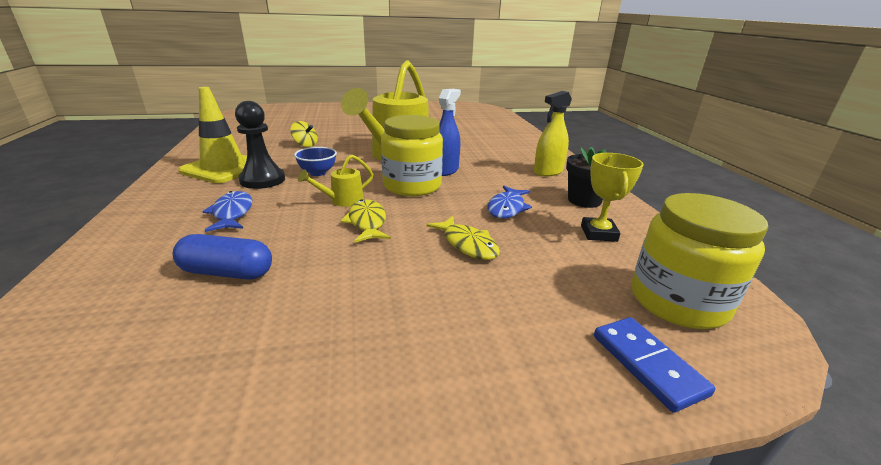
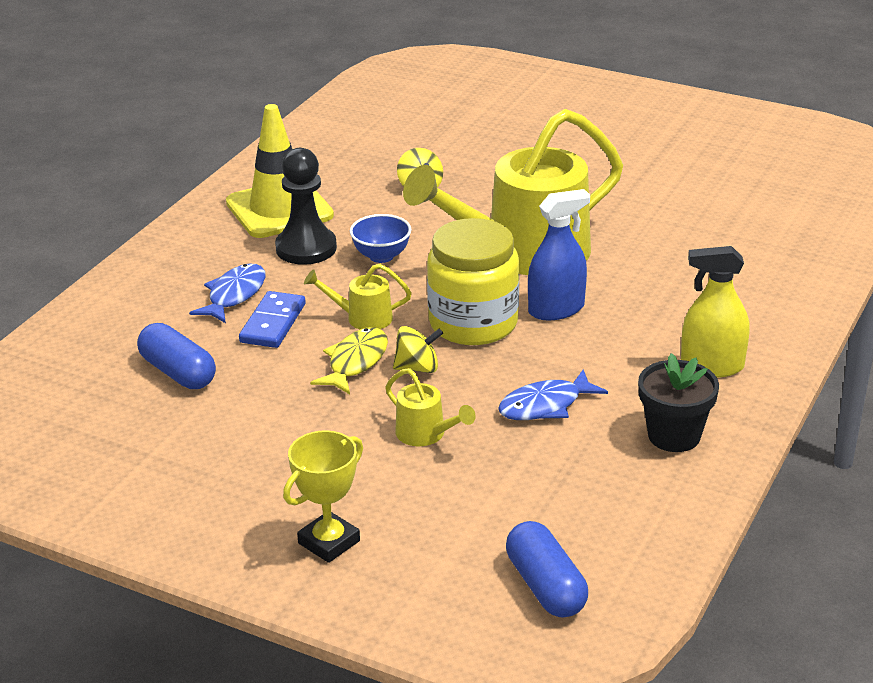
camera: 40 degrees right, 5 degrees up
(411, 213) = (418, 368): none -> yellow spinning top
(468, 244) = (426, 435): yellow fish -> yellow watering can
(598, 233) = (602, 486): yellow trophy -> yellow trophy (329, 542)
(647, 364) = (418, 608): blue domino -> blue domino (273, 323)
(677, 301) = (546, 586): yellow jar -> blue capsule

